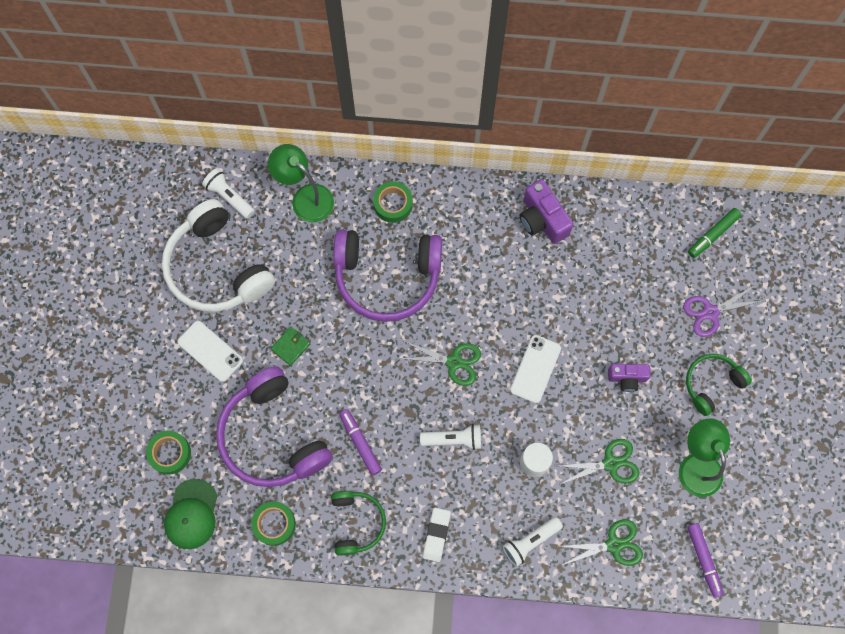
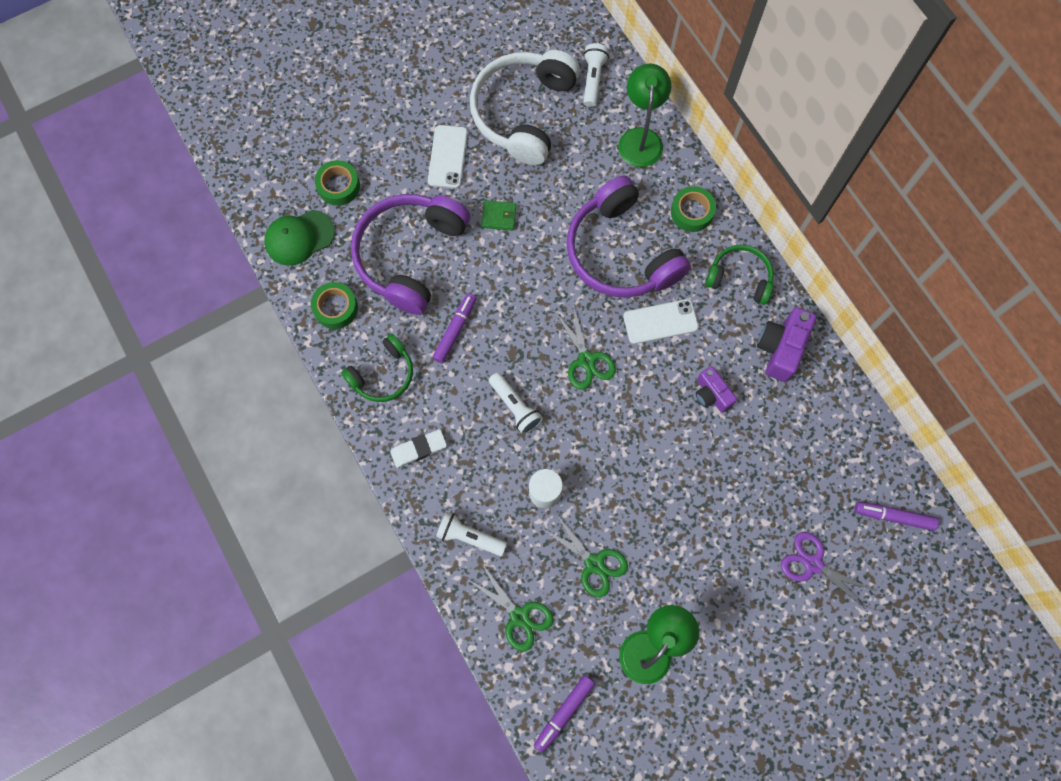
camera: 55 degrees right, 0 degrees up
(535, 369) = (633, 436): white phone -> white phone (660, 322)
(627, 378) = (687, 526): purple camera -> purple camera (711, 394)
(711, 384) = (742, 611): green headphones -> green headphones (739, 278)
(713, 235) = (893, 516): green marker -> purple marker

